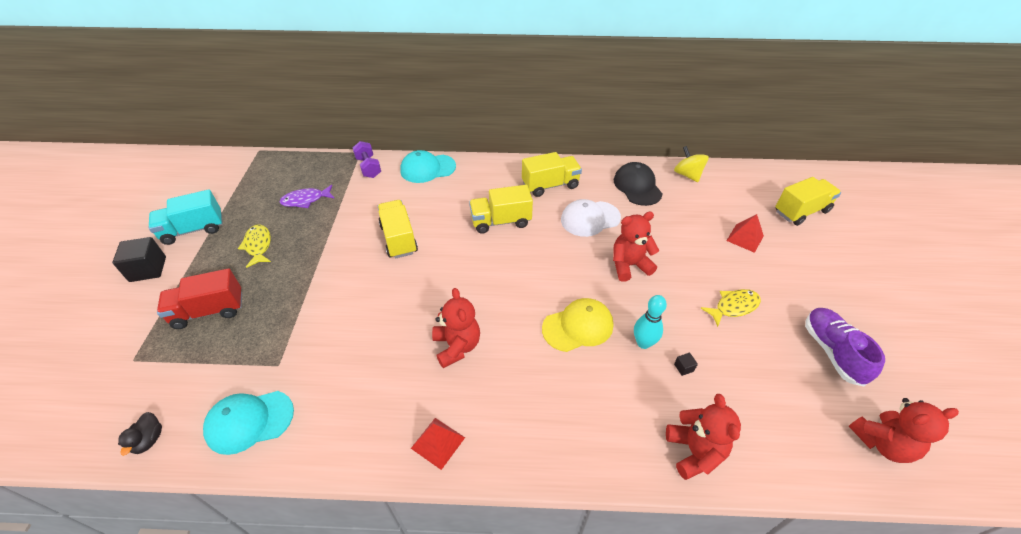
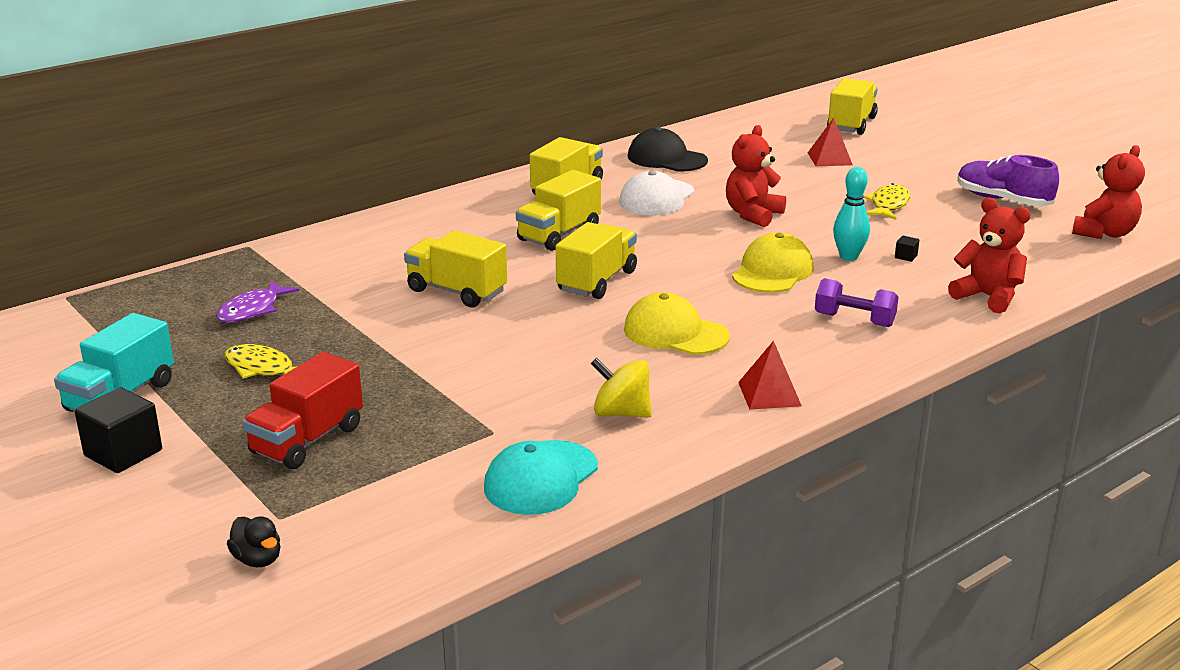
camera: 40 degrees left, 20 degrees down
(149, 440) = (441, 548): black duck -> black duck (257, 559)
(368, 167) = (291, 253): purple dumbbell -> purple dumbbell (854, 320)
(427, 168) = (381, 227): turquoise cap -> none
(457, 346) = (675, 333): red teddy bear -> yellow cap
(472, 273) = (597, 281): none -> yellow truck
(687, 175) = (704, 133): yellow spinning top -> yellow spinning top (621, 413)

